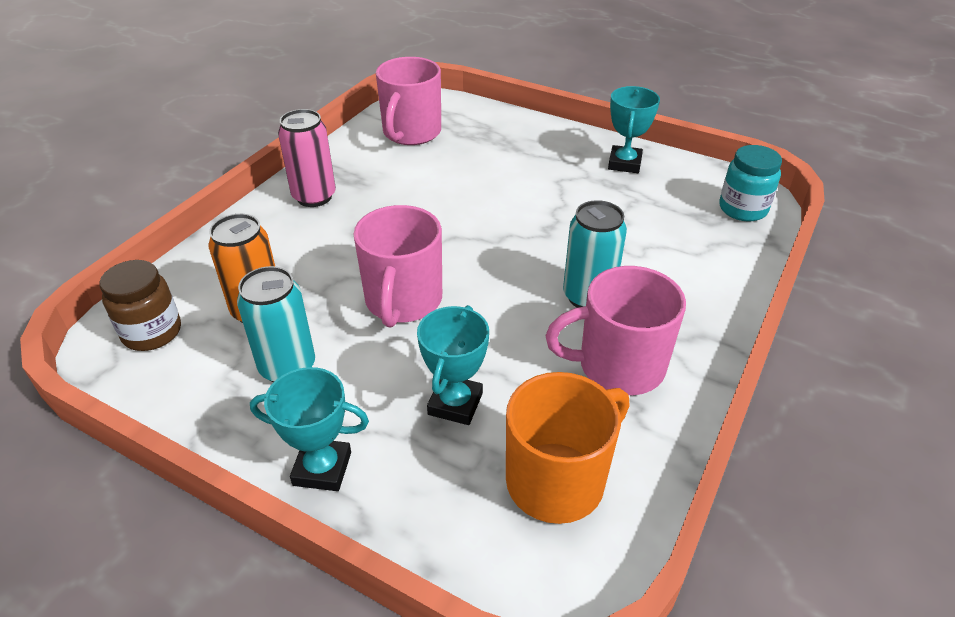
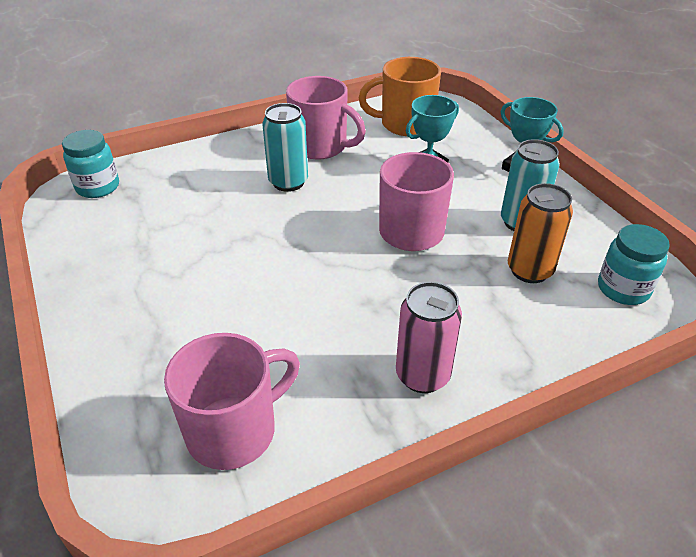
camera: 145 degrees left, 0 degrees up
(152, 332) = (623, 289): brown jar -> turquoise jar
(624, 163) = (99, 264): turquoise trophy -> none

